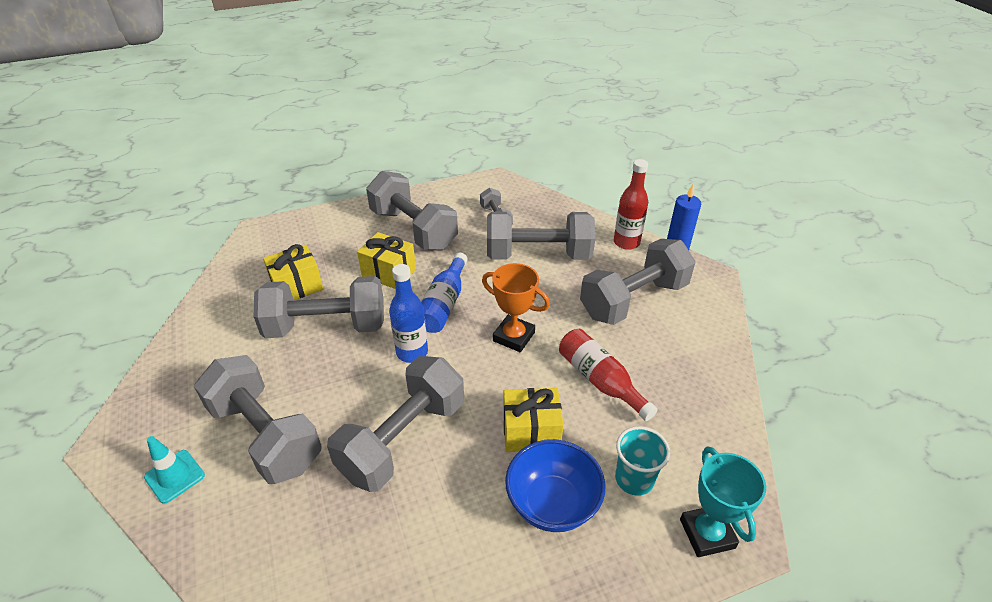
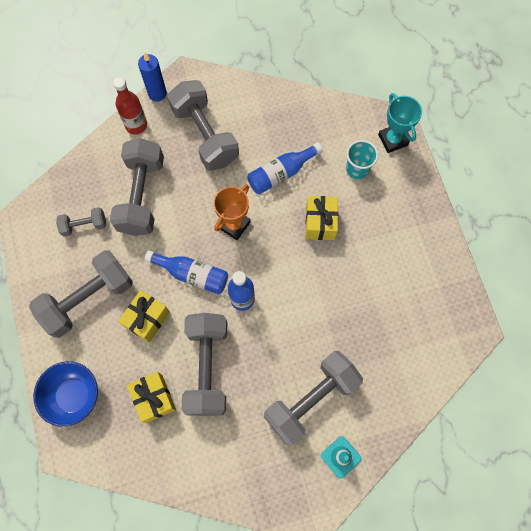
camera: 85 degrees left, 30 degrees up
(403, 439) = (320, 304): grey dumbbell -> none
(552, 504) = (371, 217): blue bowl -> blue bowl (74, 395)
(600, 380) = (281, 173): red bottle -> blue bottle
(707, 533) = (392, 140): turquoise trophy -> turquoise trophy turned 75 degrees clockwise

